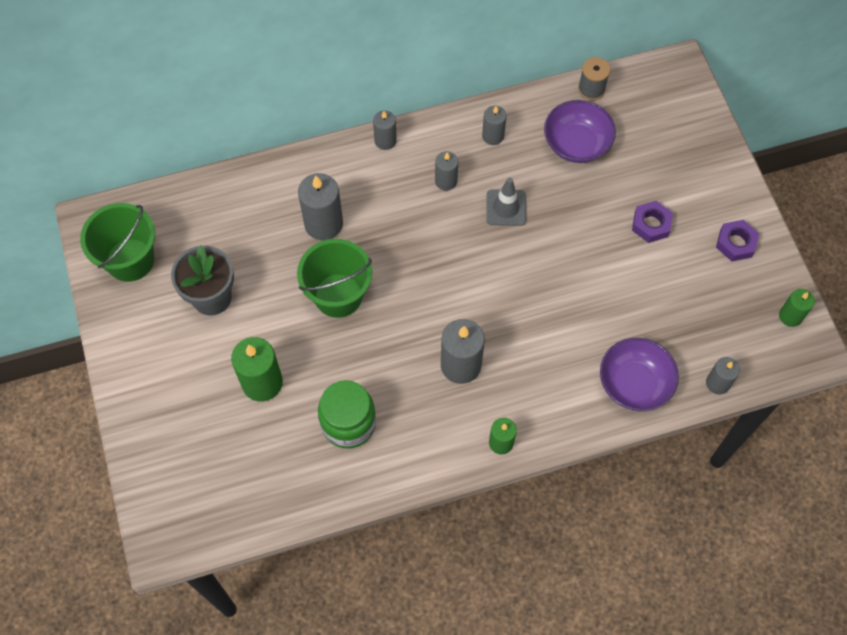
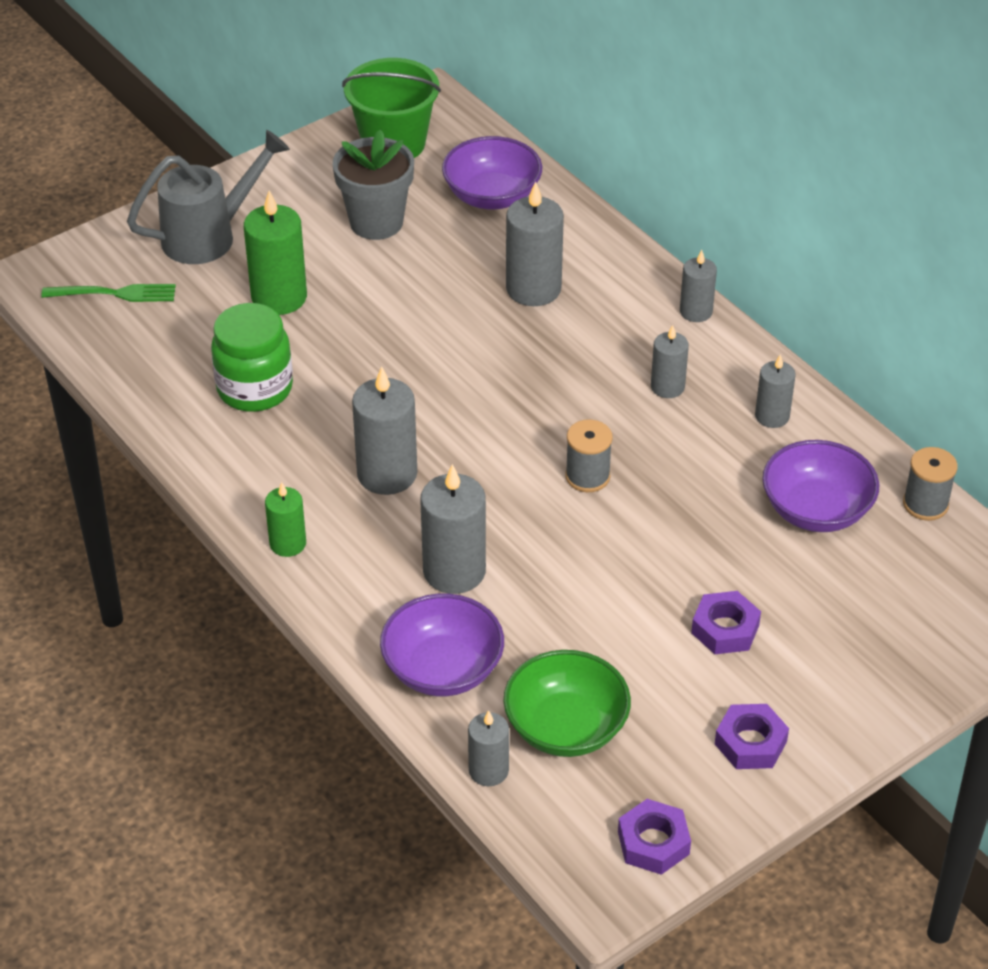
camera: 70 degrees right, 20 degrees down
(174, 411) = (209, 236): none -> grey watering can
(208, 493) = (115, 293): none -> green fork
(218, 217) = (492, 196): none -> purple bowl
(338, 295) = (434, 330): green bucket -> none
(506, 208) = (660, 459): grey traffic cone -> none
(506, 252) = (587, 476): none -> grey spool
(558, 352) = (454, 571): none -> grey candle
(698, 332) = (566, 727): none -> green bowl
(790, 316) = (653, 843): green candle -> purple nut

